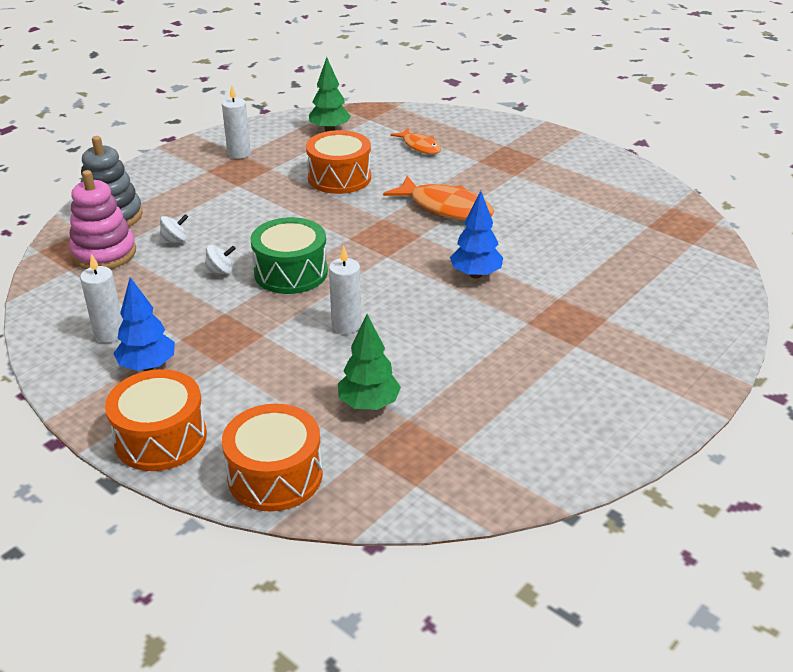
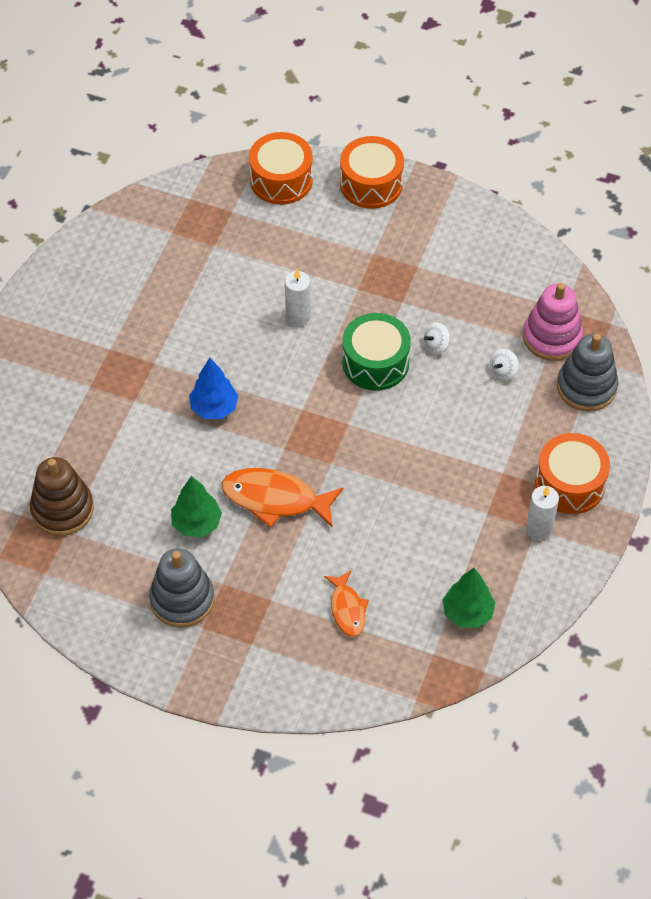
camera: 160 degrees right, 20 degrees up
(109, 334) = (474, 255): white candle -> none
(147, 366) = (423, 235): blue tree -> none
(339, 178) = (406, 518): orange drum -> orange drum (570, 484)
(369, 404) = (246, 249): green tree -> green tree (196, 523)
(420, 146) = (347, 609): orange fish -> orange fish turned 135 degrees counterclockwise
(552, 173) = (182, 599): none -> grey stacking toy
(650, 239) = (62, 509): none -> brown stacking toy

